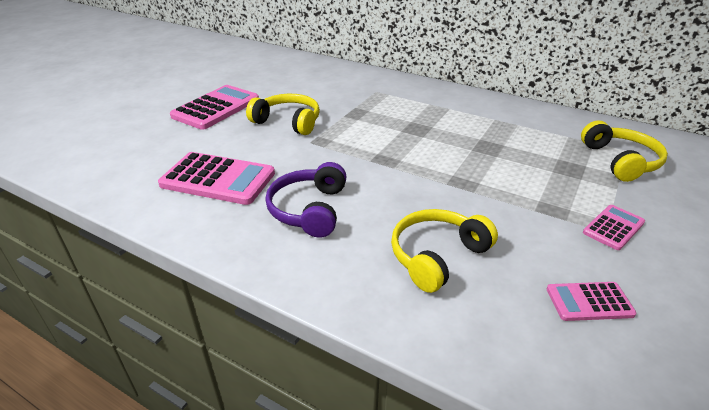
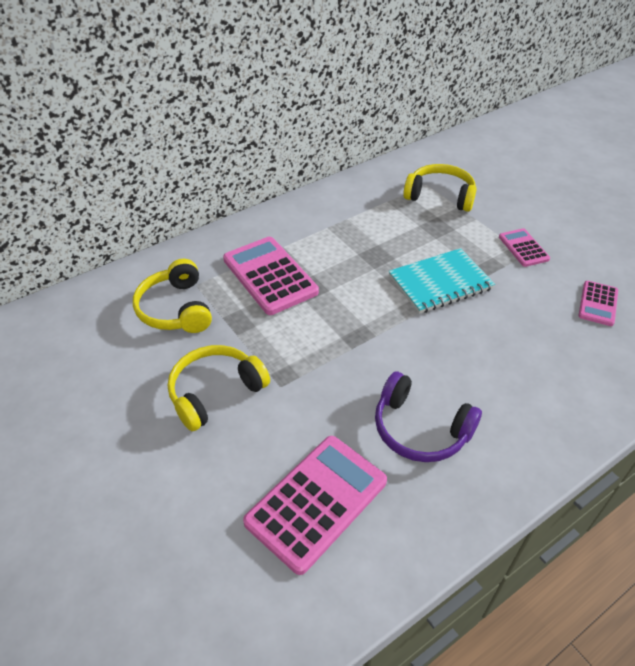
camera: 65 degrees left, 10 degrees up
(216, 108) = (111, 463): pink calculator -> pink calculator (270, 276)
(437, 256) = (524, 361): yellow headphones -> yellow headphones (176, 309)
(493, 185) = (440, 282): none -> turquoise notebook

